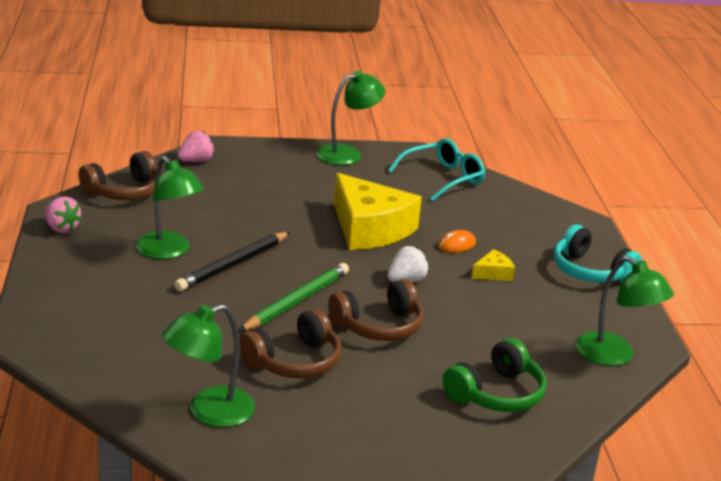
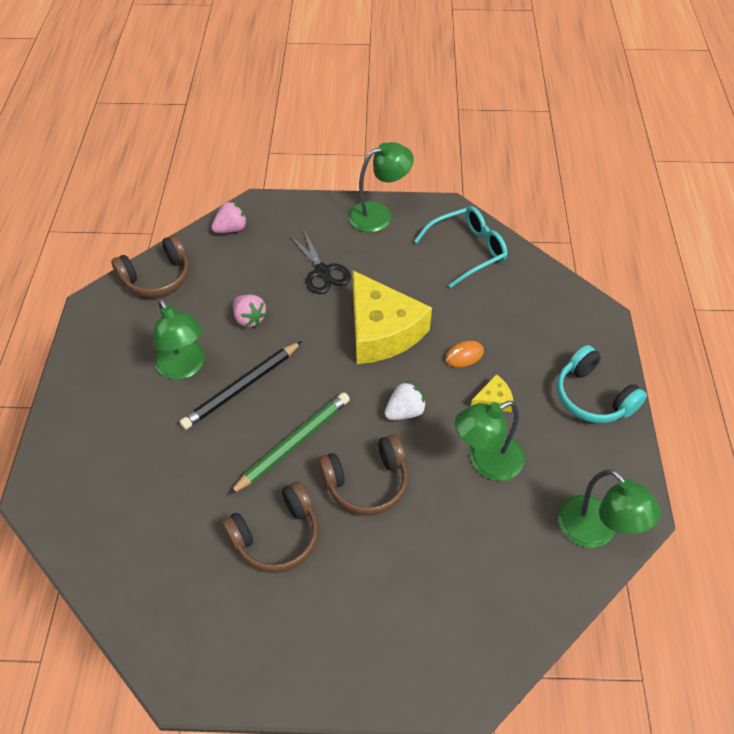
camera: 10 degrees right, 25 degrees up
(61, 228) = (91, 334): pink strawberry -> pink strawberry (249, 319)
(209, 412) = (184, 610): green lamp -> green lamp (486, 462)
(298, 190) = (322, 271): none -> black scissors
(496, 394) = (465, 589): green headphones -> none

